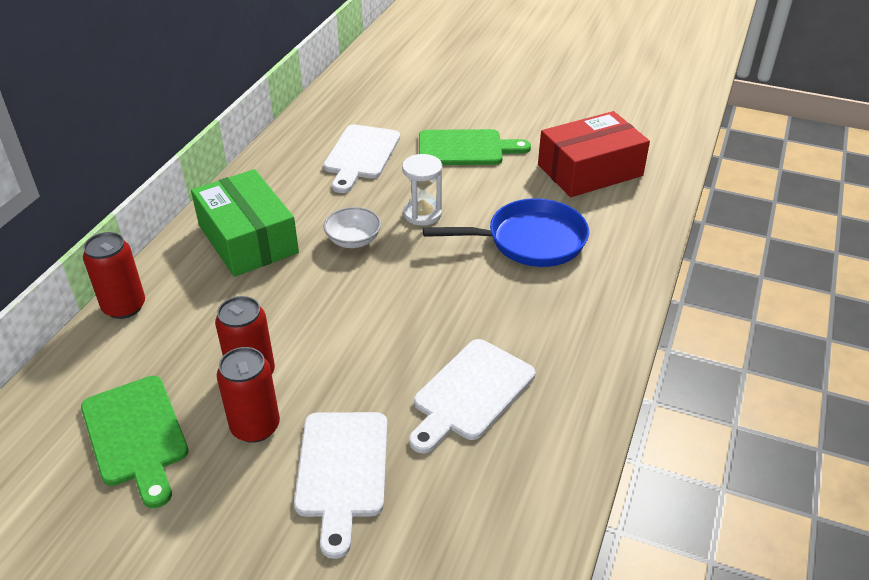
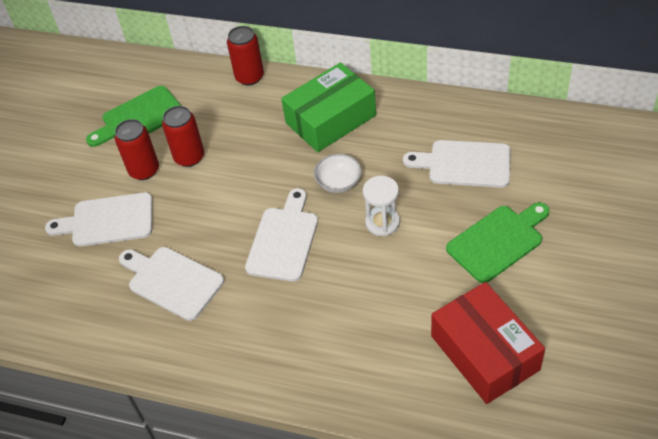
camera: 90 degrees right, 10 degrees up
(427, 288) = (283, 240): none -> white cutting board
(465, 148) = (498, 241): green cutting board -> green cutting board turned 120 degrees counterclockwise
(530, 241) = (356, 306): blue pan -> none

